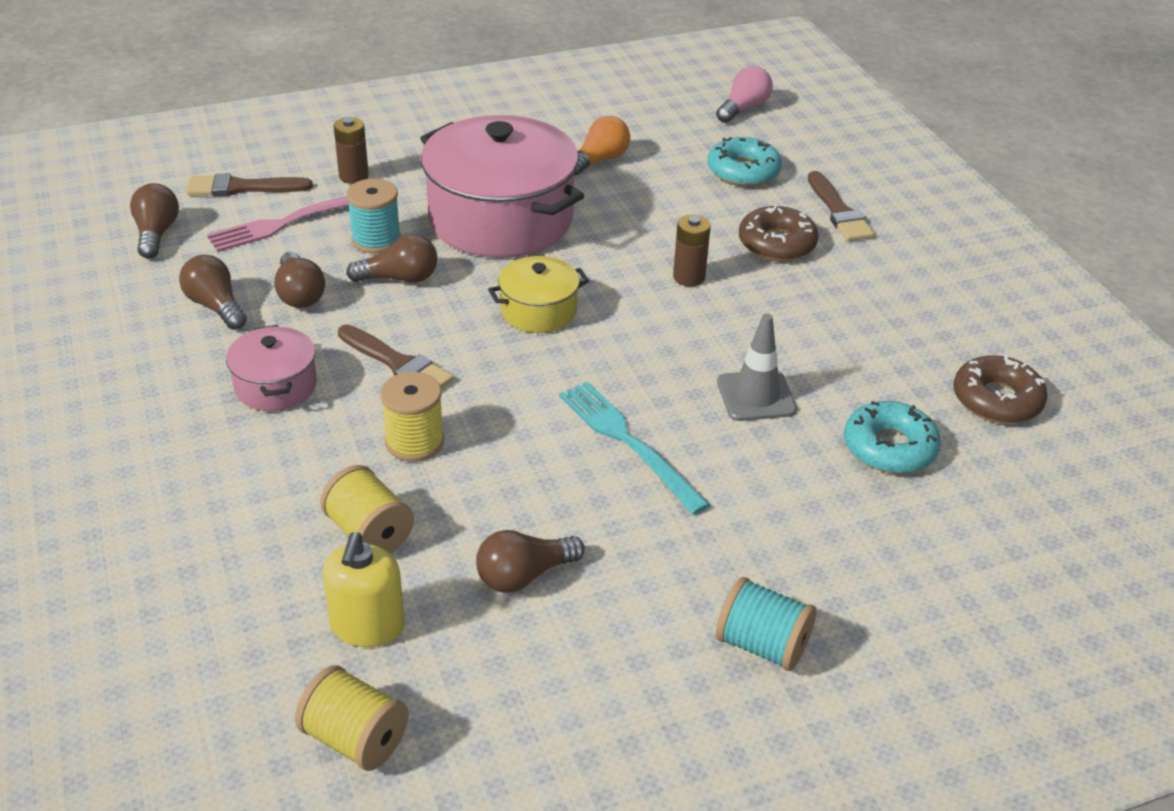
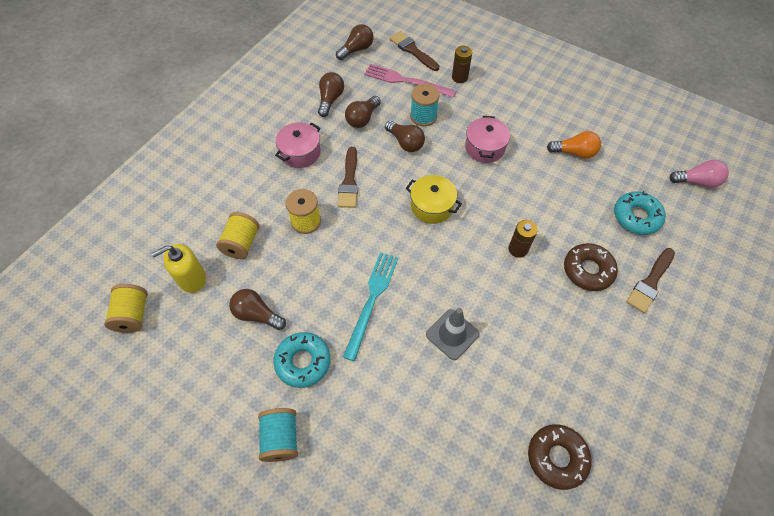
camera: 55 degrees right, 20 degrees up
(501, 219) = (485, 147): pink pot -> pink pot, size x0.48
(889, 447) = (466, 421): turquoise donut -> turquoise donut (303, 362)

